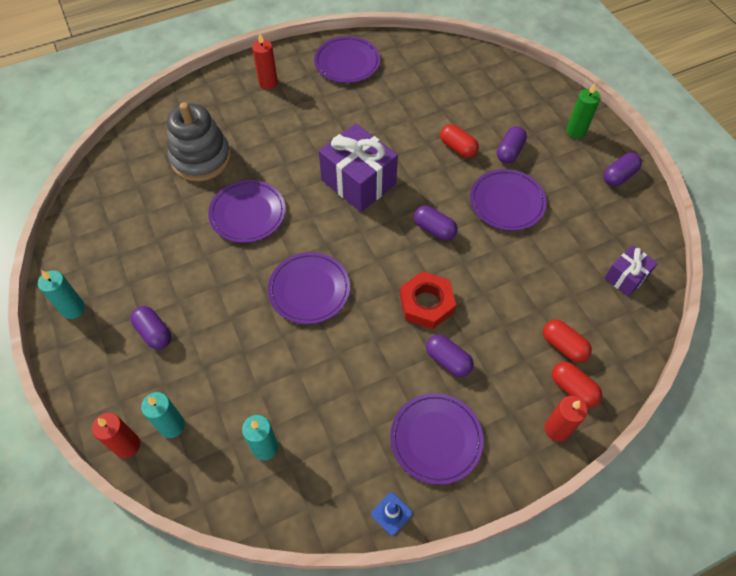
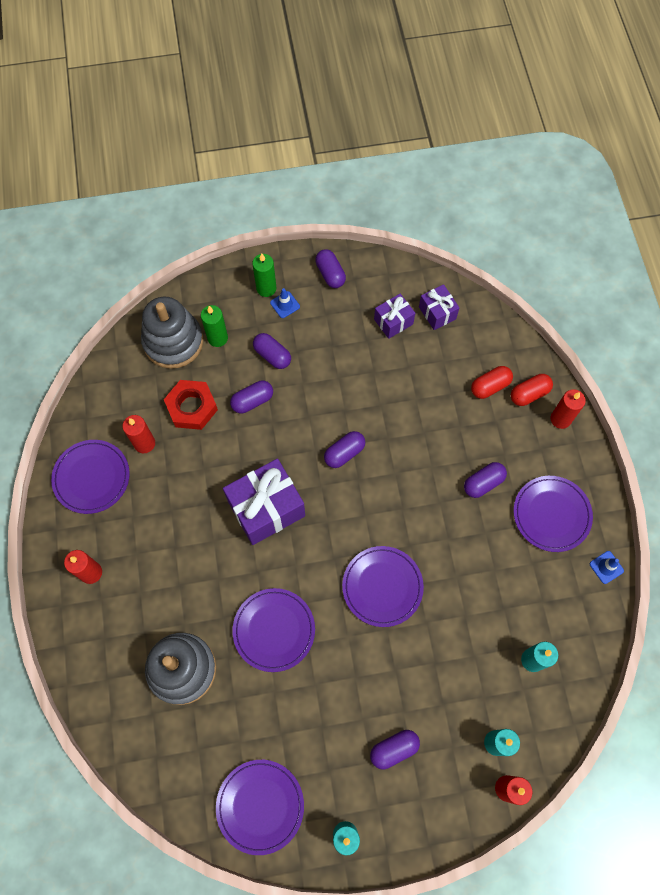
camera: 75 degrees left, 10 degrees up
(388, 86) = (144, 443): none -> red candle
(426, 303) = (423, 484): red nut -> red nut (192, 407)
(458, 148) = (252, 401): red capsule -> purple capsule
(490, 81) = (173, 342): none -> grey stacking toy
(507, 202) = (331, 379): purple plate -> purple plate (260, 806)
(508, 109) = (217, 338): none -> green candle
(566, 149) = (285, 304): none -> blue traffic cone
(594, 240) = (393, 321): none -> purple gift

